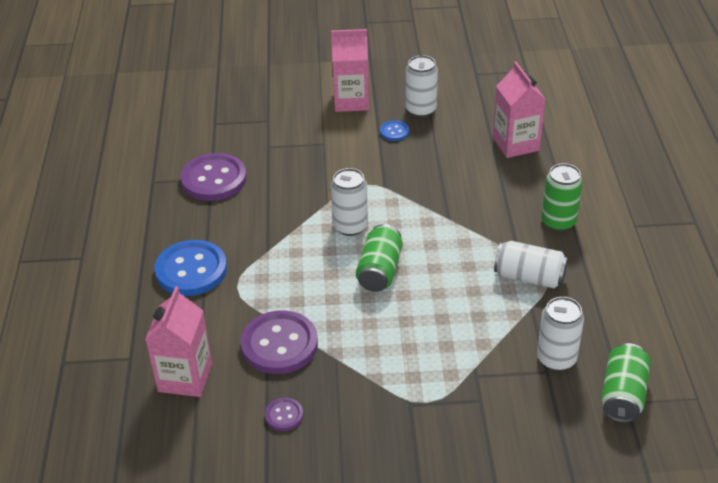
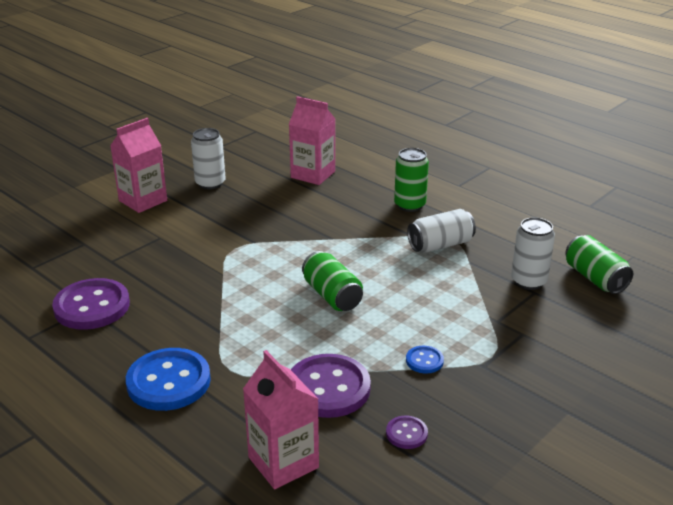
camera: 45 degrees left, 10 degrees down
(350, 226) = (265, 279): white can -> none
(394, 132) = (209, 205): blue button -> blue button (424, 361)

